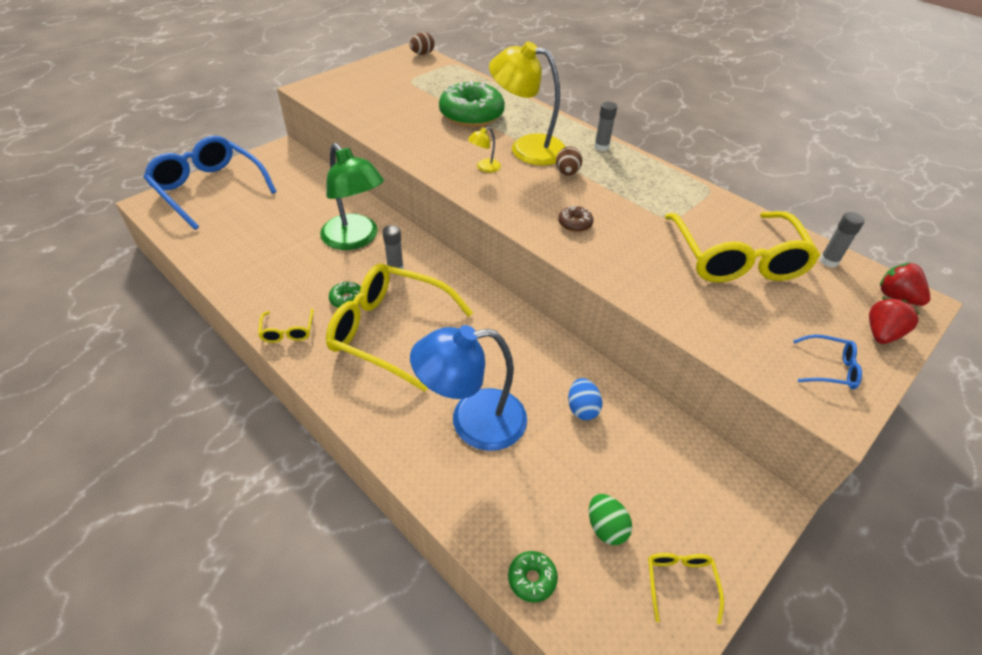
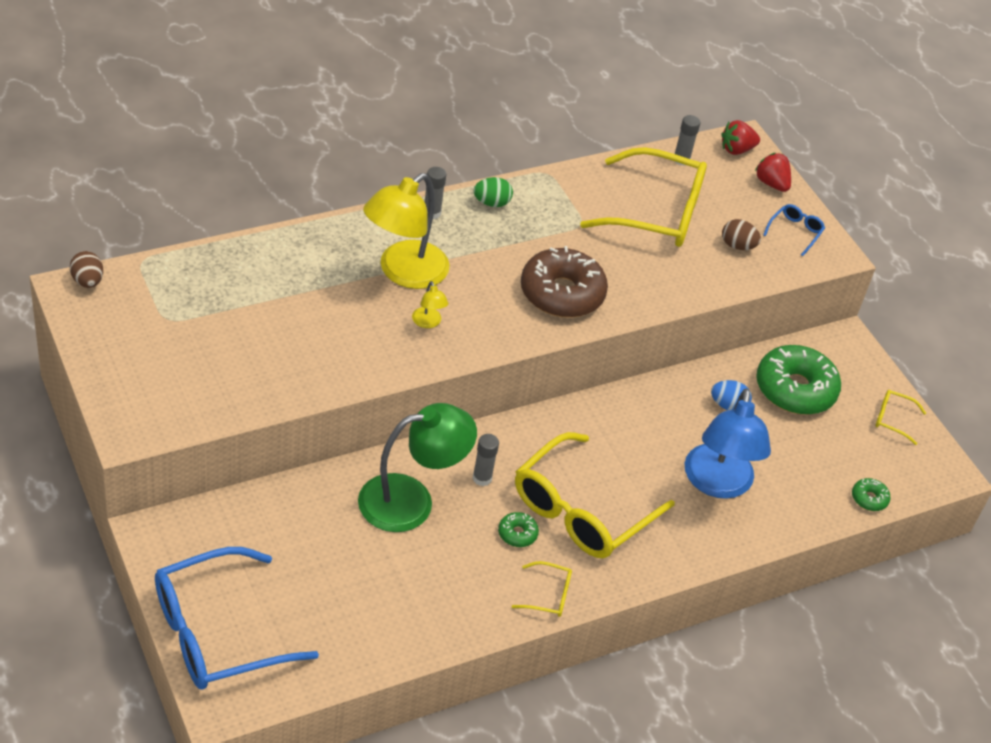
camera: 75 degrees left, 0 degrees up
(471, 115) = (300, 292): green donut -> green donut (795, 389)
(567, 173) = (470, 261): brown egg -> brown egg (737, 246)
(575, 224) = (562, 293): brown donut -> brown donut, size x2.31
(606, 527) = (841, 440): green egg -> green egg (491, 203)

